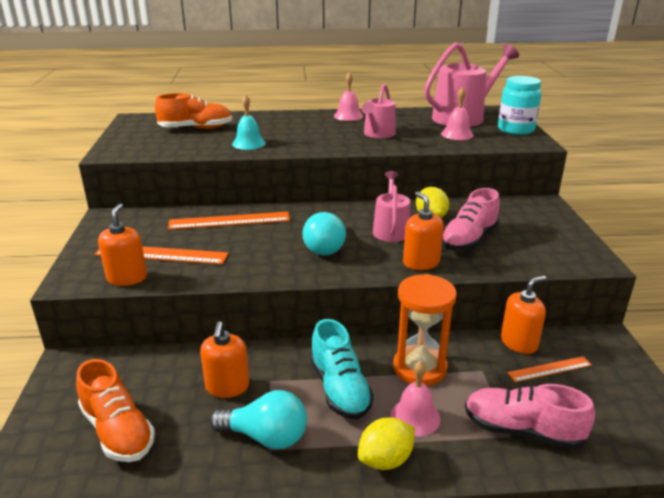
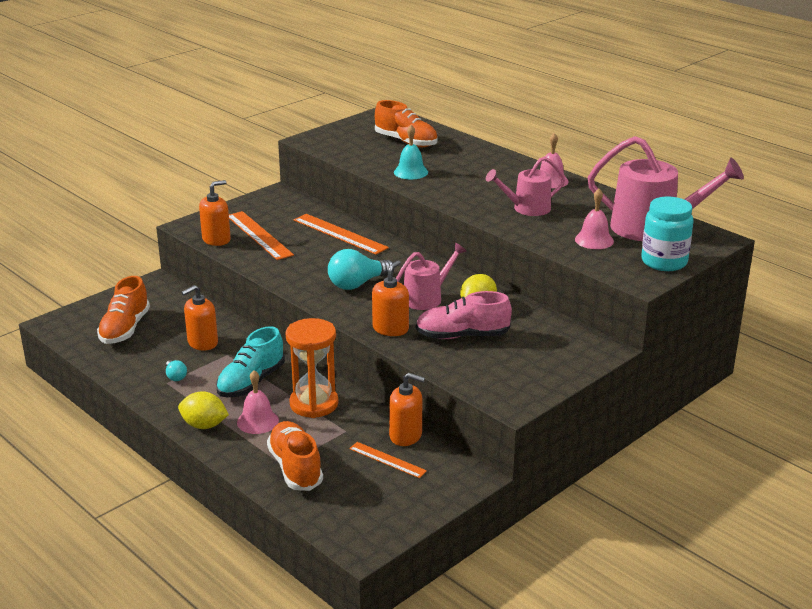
camera: 50 degrees right, 0 degrees up
(266, 436) = (175, 376): turquoise light bulb -> turquoise light bulb, size x0.49
(522, 430) = (295, 468): pink shoe -> orange shoe

